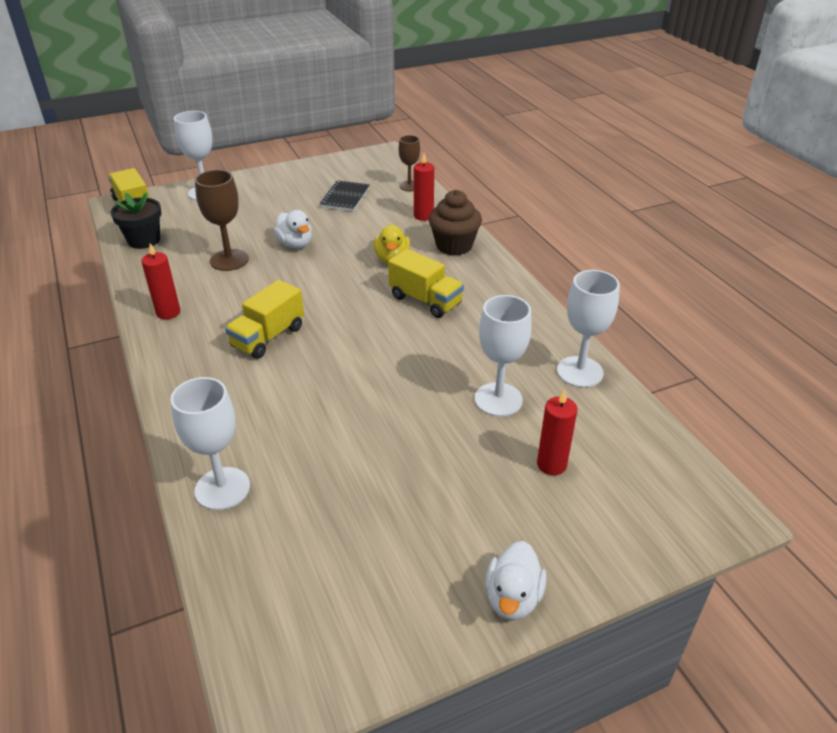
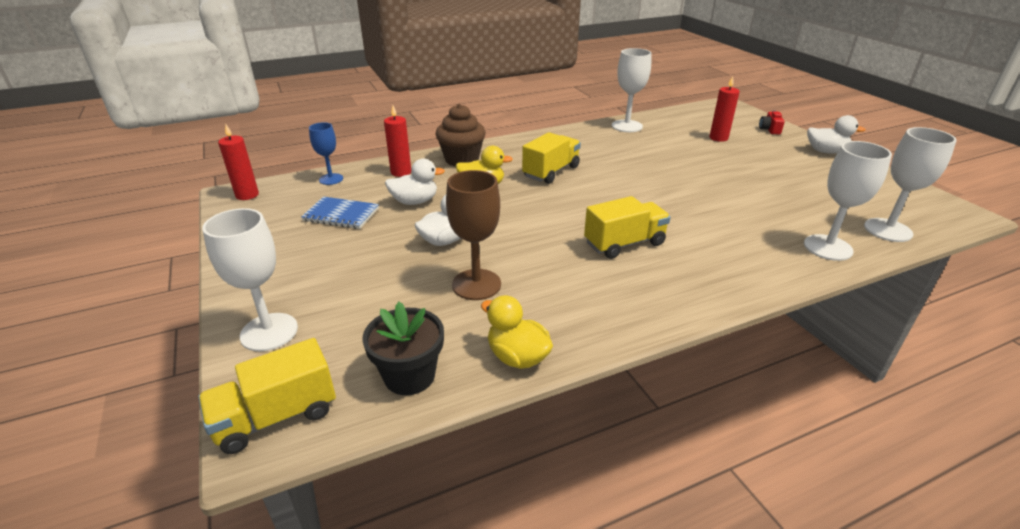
camera: 90 degrees left, 5 degrees down
(142, 277) = (517, 357): none -> yellow duck
(168, 312) = (596, 317): red candle -> red candle (247, 195)
(268, 337) = (624, 244): yellow truck -> yellow truck turned 60 degrees counterclockwise
(345, 197) = (341, 215): black notebook -> blue notebook
(364, 227) = (415, 201): none -> white duck
(409, 186) = (331, 179): brown goblet -> blue goblet
(498, 399) = (666, 149): white goblet -> white goblet (887, 230)
(606, 545) = (769, 129): none -> red camera

